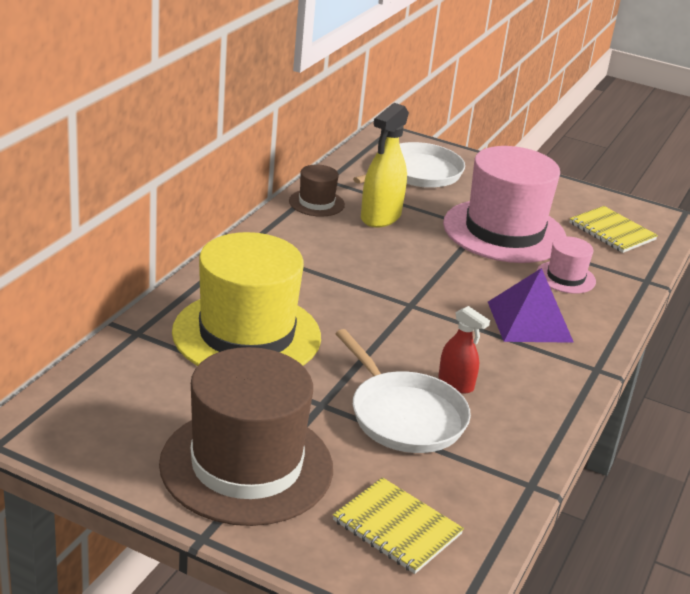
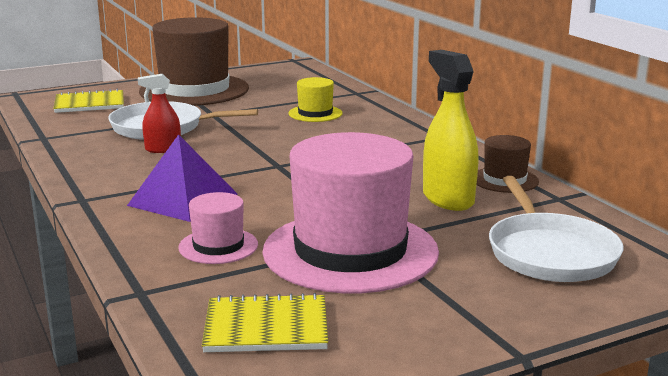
camera: 130 degrees right, 10 degrees down
(247, 334) = (315, 113): yellow hat -> yellow hat, size x0.46

